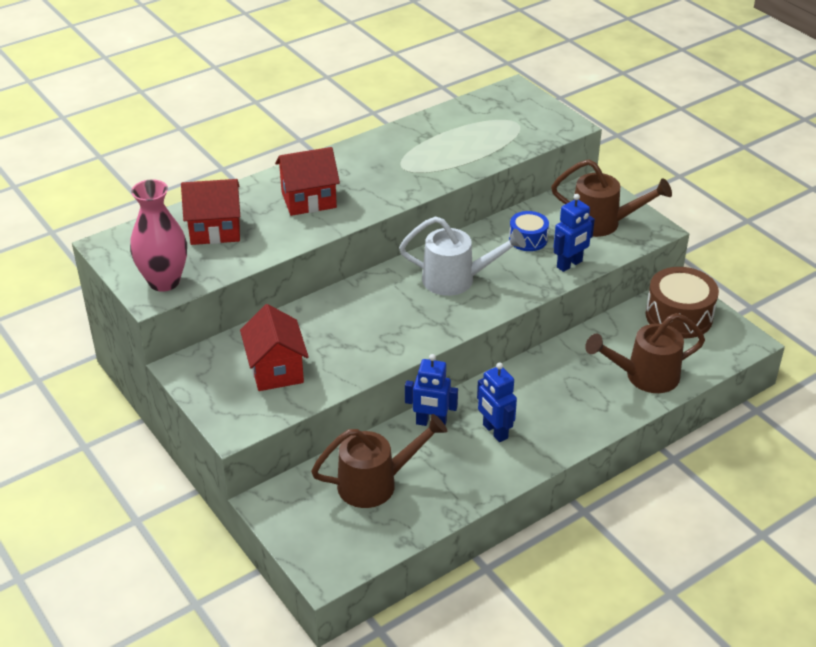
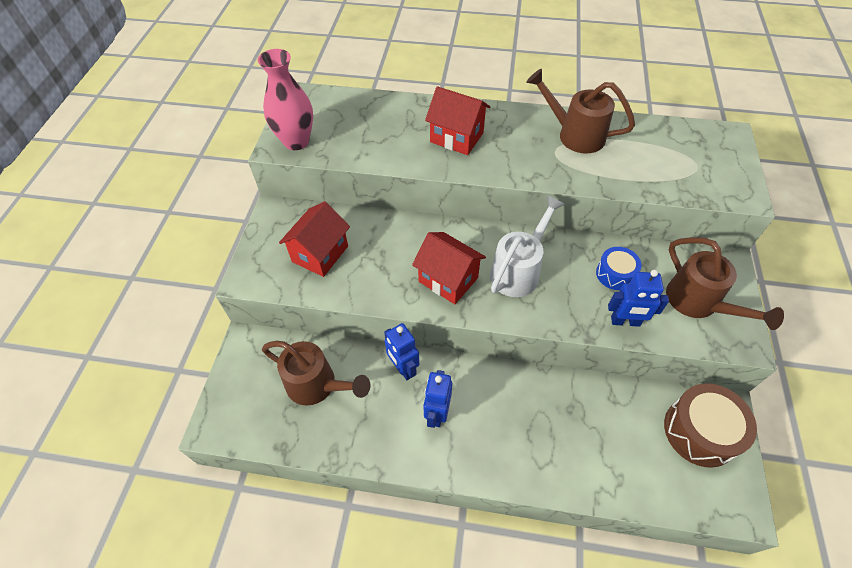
camera: 45 degrees right, 15 degrees up
(215, 230) = (371, 123): red house -> red house (448, 279)
(456, 280) = (518, 271): white watering can -> white watering can turned 105 degrees counterclockwise
(644, 376) = (606, 464): brown watering can -> brown watering can (574, 135)

